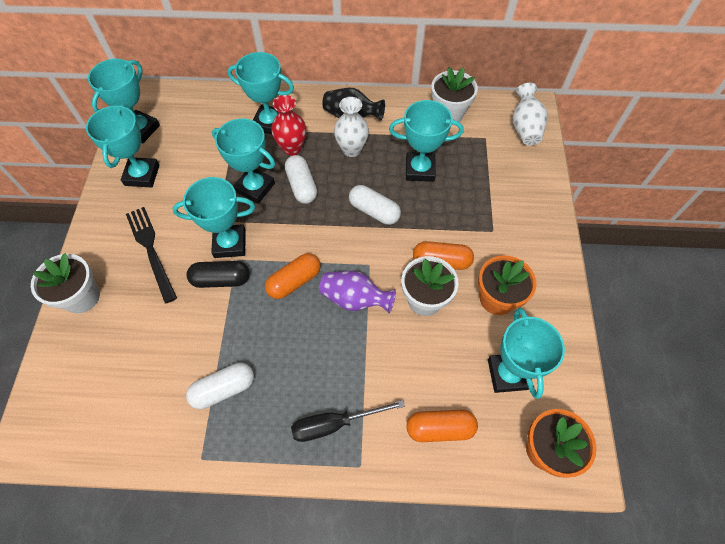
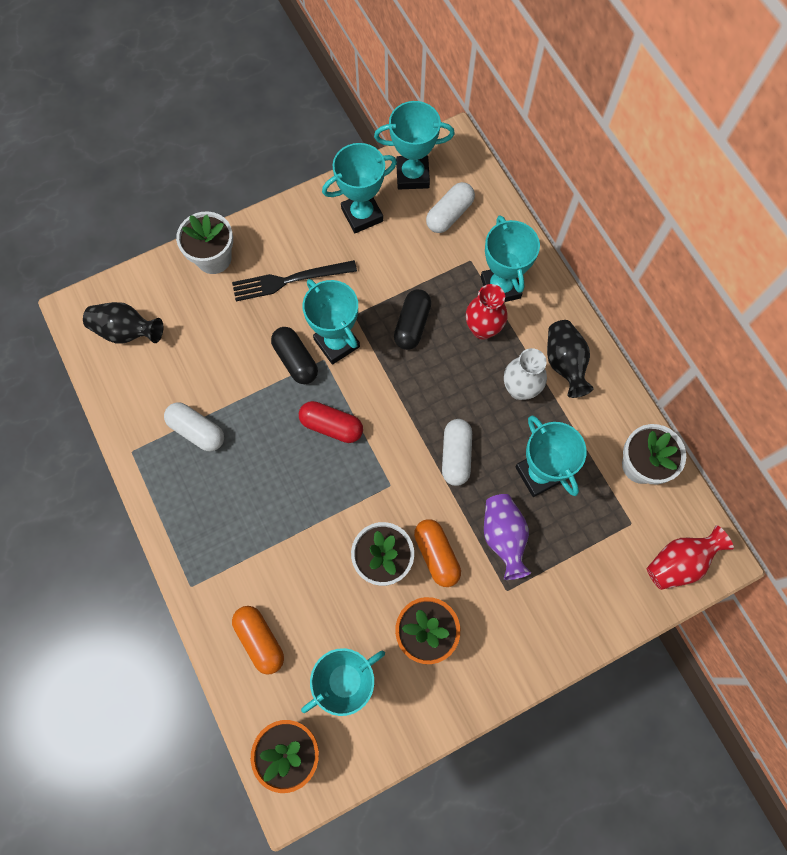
camera: 60 degrees right, 10 degrees up
(85, 405) = (127, 331): none -> black vase
(151, 250) = (289, 280): black fork -> black fork turned 135 degrees counterclockwise
(255, 188) = (412, 324): turquoise trophy -> black capsule
(294, 281) = (331, 426): orange capsule -> red capsule
(301, 186) = (442, 367): white capsule -> white capsule (449, 214)
(334, 424) = (216, 543): black screwdriver -> none
(355, 299) = (345, 492): purple vase -> purple vase (503, 537)
(525, 127) = (678, 562): white vase -> red vase

